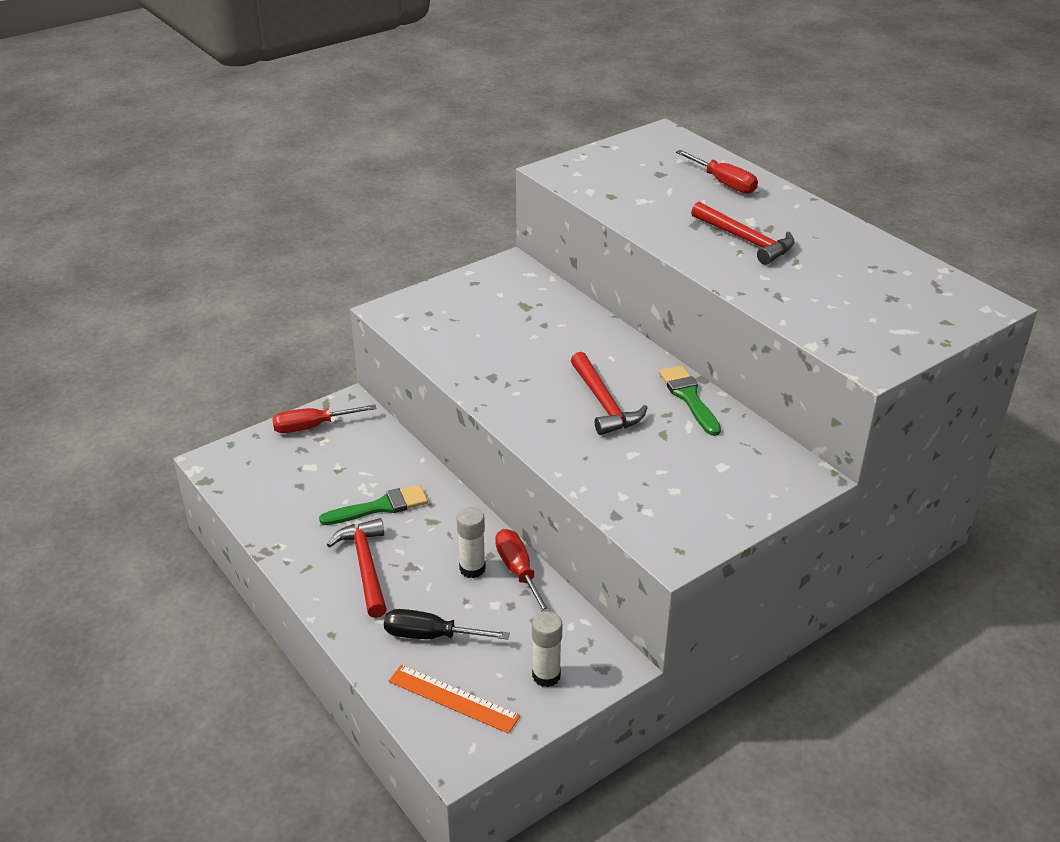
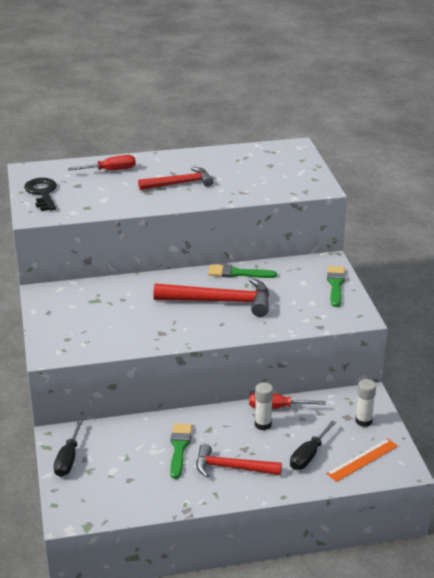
camera: 65 degrees left, 5 degrees down
(312, 426) = (68, 459): red screwdriver -> black screwdriver
(604, 403) = (220, 301): red hammer -> red hammer, size x1.50
(616, 158) = (42, 193): none -> black key
(746, 502) = (335, 284): none -> green brush

